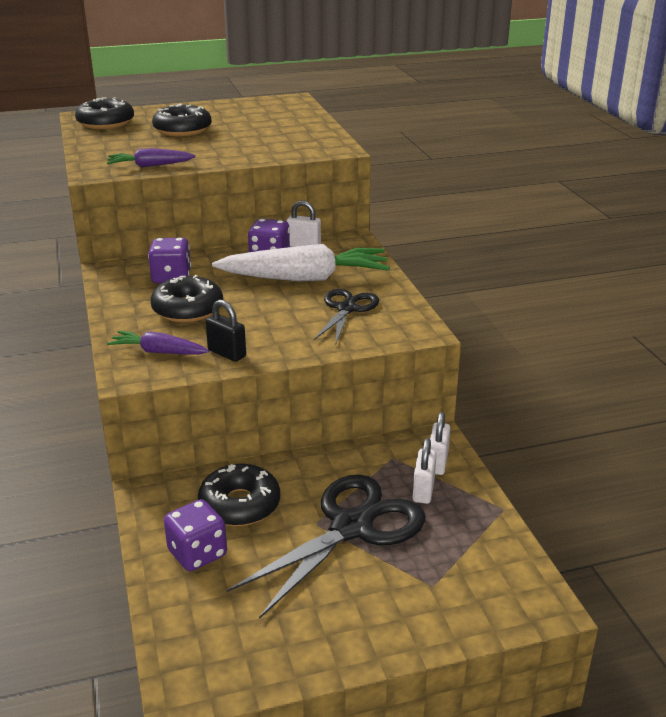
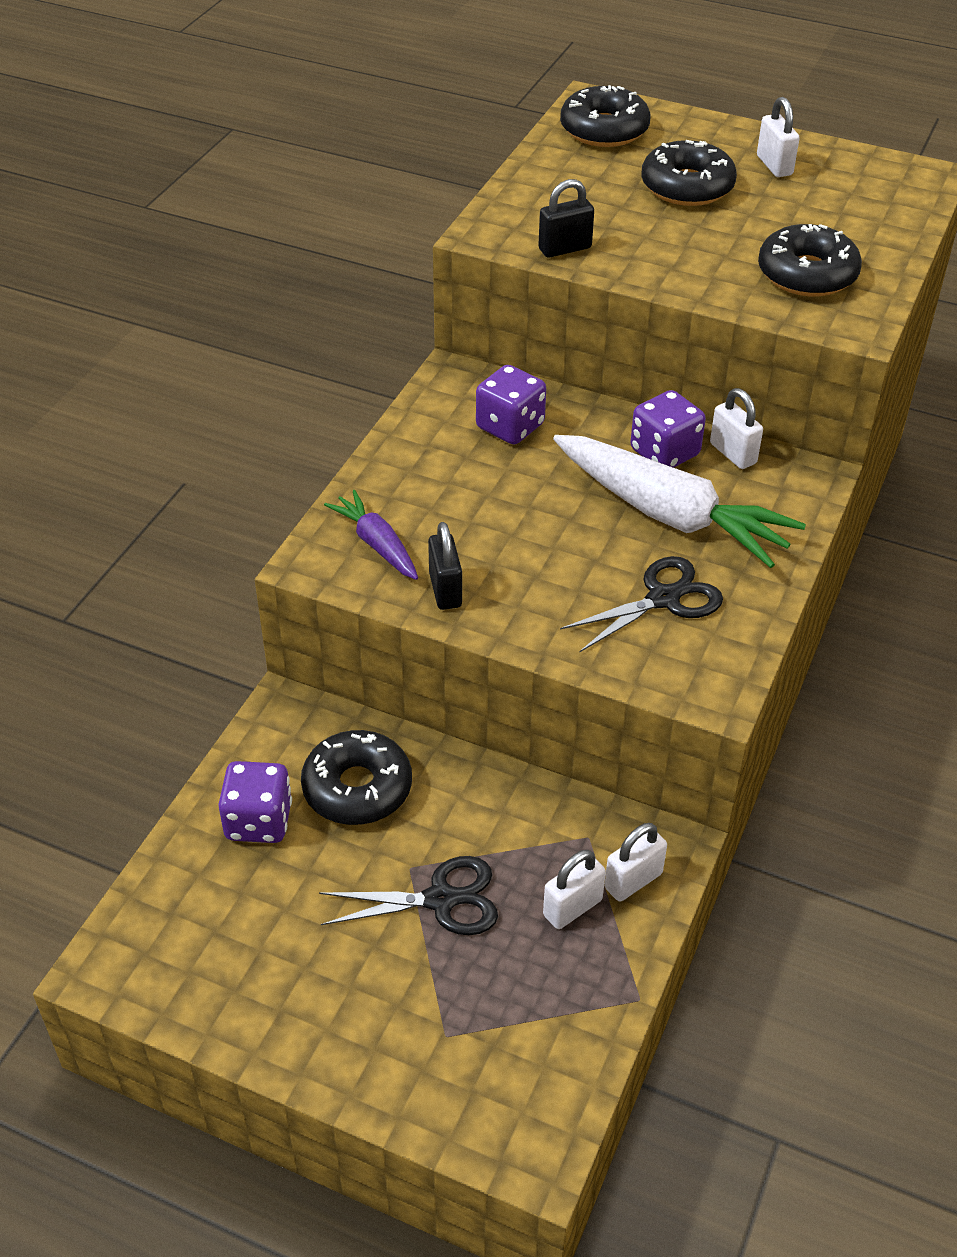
camera: 40 degrees right, 15 degrees up
(150, 166) = (565, 249): purple carrot -> black padlock
(188, 309) = (475, 492): black donut -> black donut (807, 274)
(216, 113) = (774, 165): none -> white padlock
(352, 527) = (441, 899): black scissors -> black scissors, size x0.59

